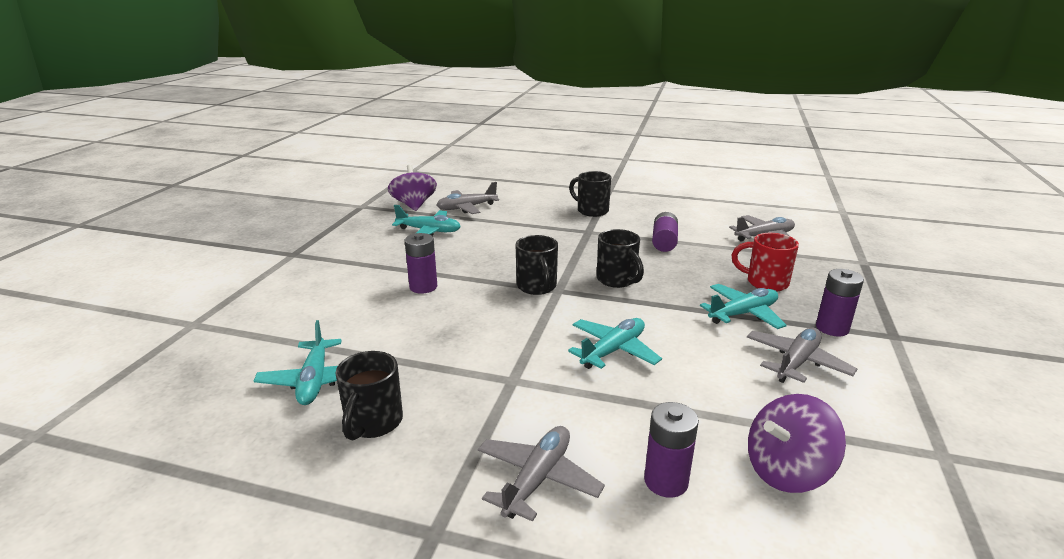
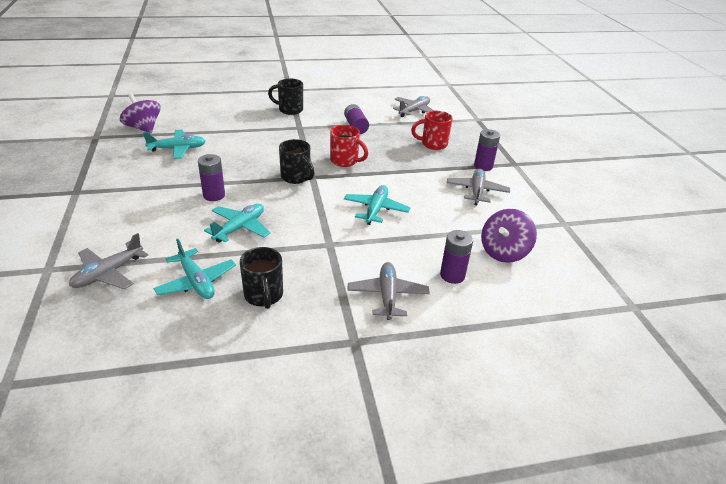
camera: 30 degrees left, 10 degrees up
(466, 208) = (191, 123): grey plane -> grey plane (108, 273)
(617, 280) = (345, 161): black mug -> red mug
(743, 314) = (433, 168): turquoise plane -> turquoise plane (240, 228)

